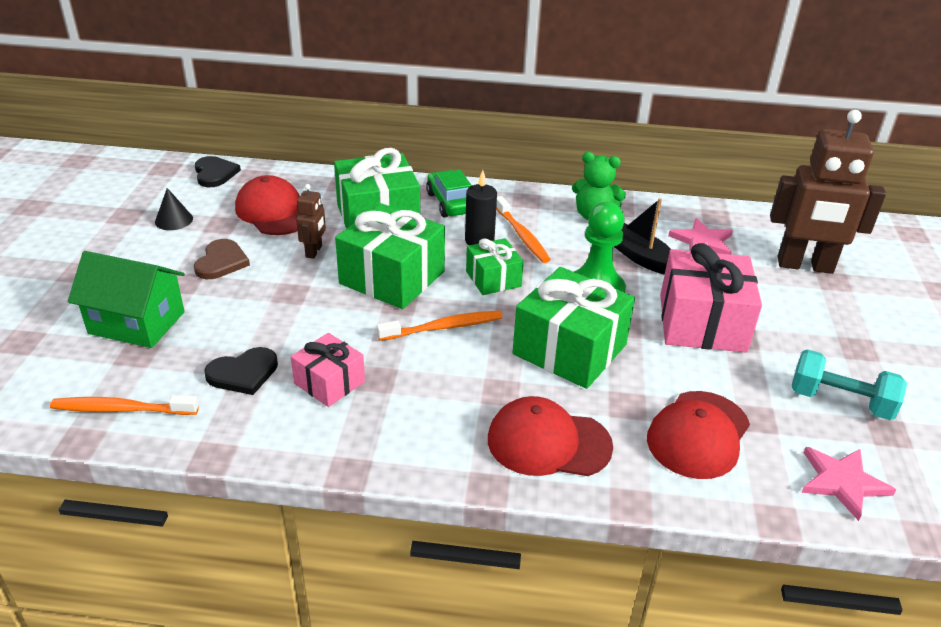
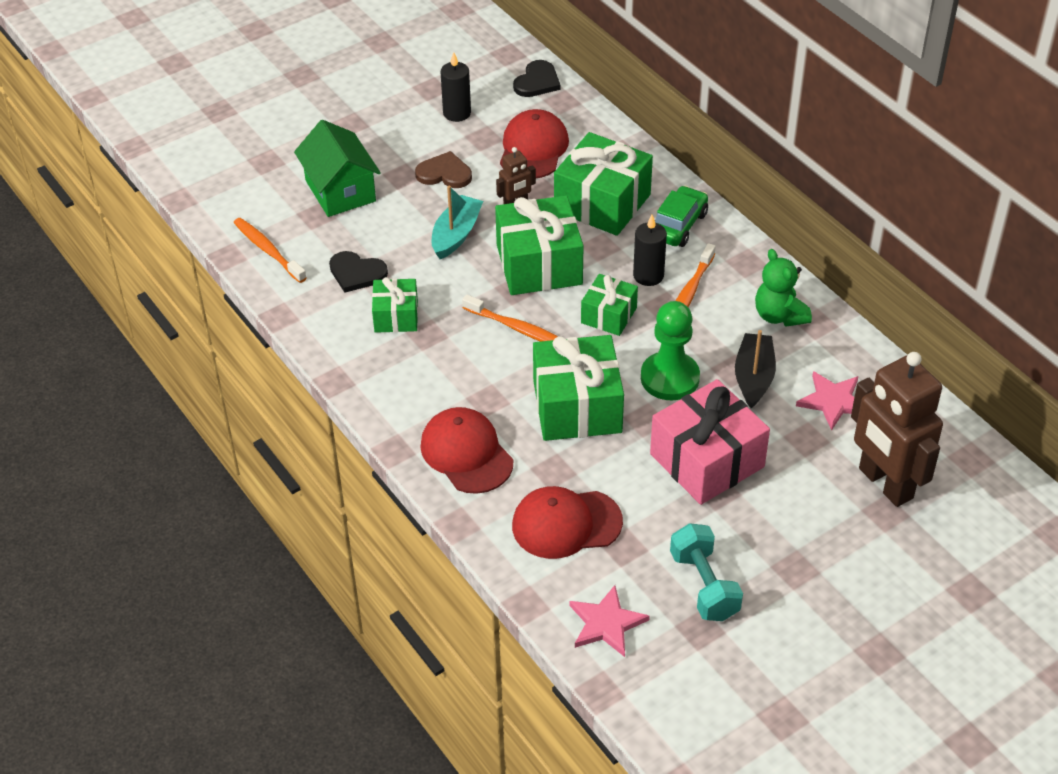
camera: 50 degrees right, 10 degrees up
(174, 220) = (457, 113): black cone -> black candle
(221, 262) = (444, 173): brown heart -> brown heart turned 135 degrees counterclockwise
(294, 295) = (456, 234): none -> turquoise boat
(329, 382) = (396, 316): pink gift -> green gift

